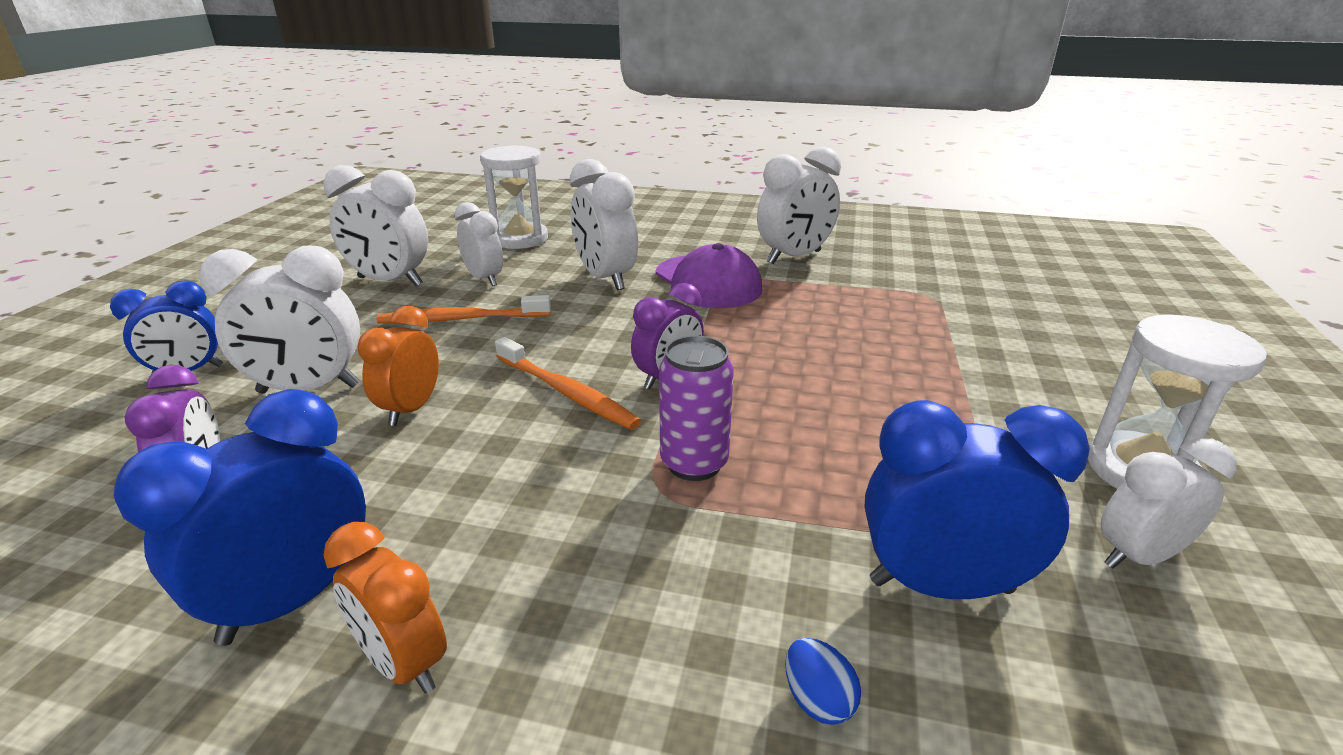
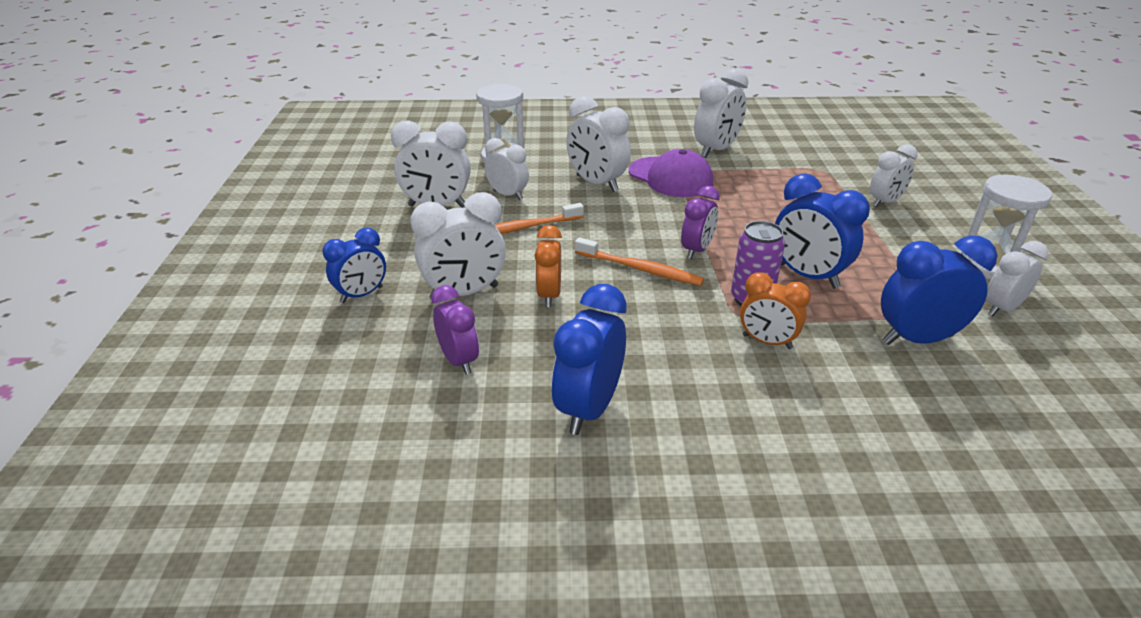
camera: 15 degrees left, 5 degrees up
(404, 663) = (679, 424): orange clock -> orange clock (767, 342)
(811, 441) = (807, 276): none -> blue clock
(817, 700) = (889, 398): blue egg -> none
(1004, 350) = (885, 202): none -> white clock

